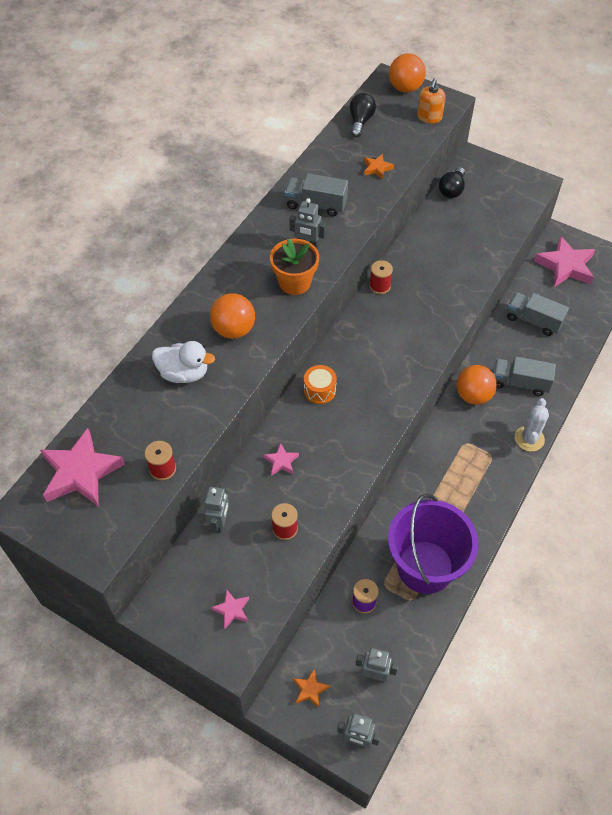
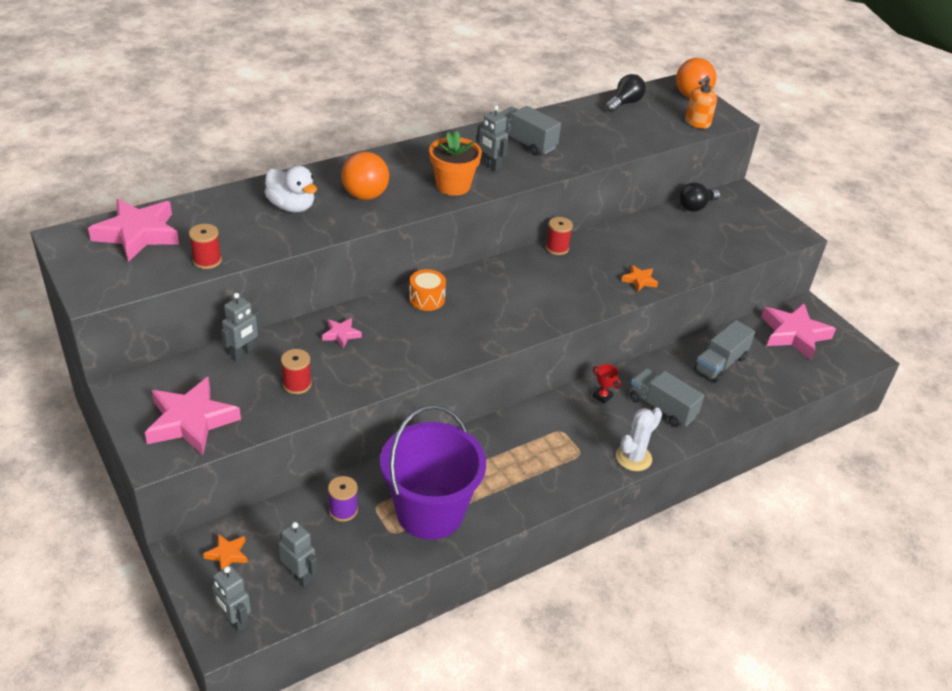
camera: 25 degrees right, 15 degrees down
(232, 610) = (191, 421): pink star -> pink star, size x2.14
(377, 168) = (610, 139): orange star -> orange star (639, 280)
(473, 395) = (602, 396): orange ball -> red trophy
(533, 321) = (720, 364): grey truck -> grey truck turned 105 degrees counterclockwise

